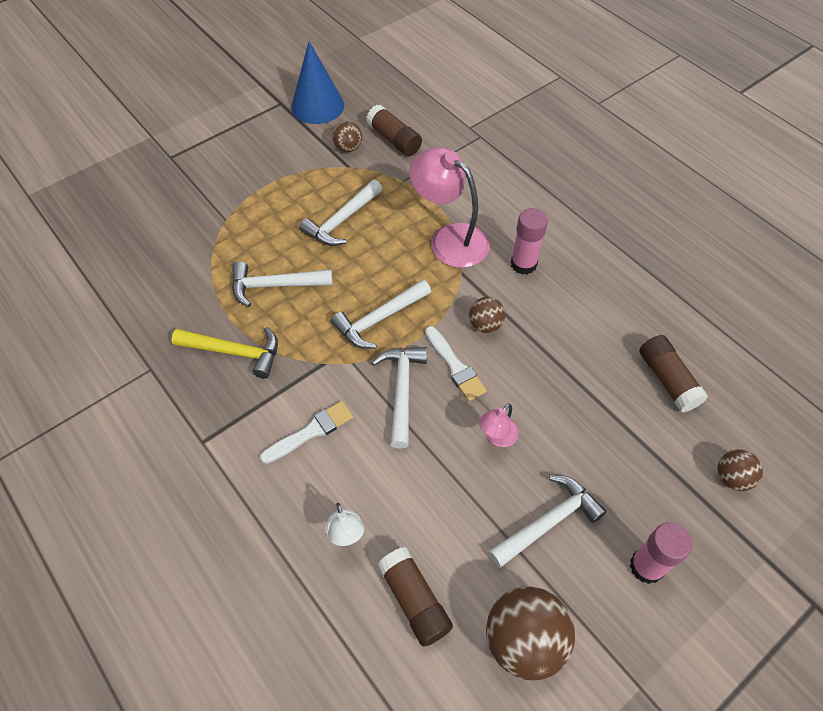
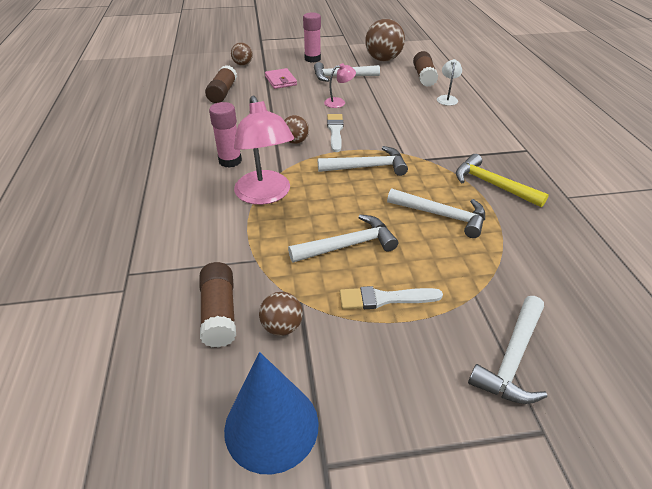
camera: 150 degrees left, 15 degrees down
(311, 432) = (449, 133): white brush -> white brush (385, 298)
(401, 390) = (379, 132): white hammer -> white hammer (512, 359)
(626, 456) = (280, 81): none -> pink wallet

